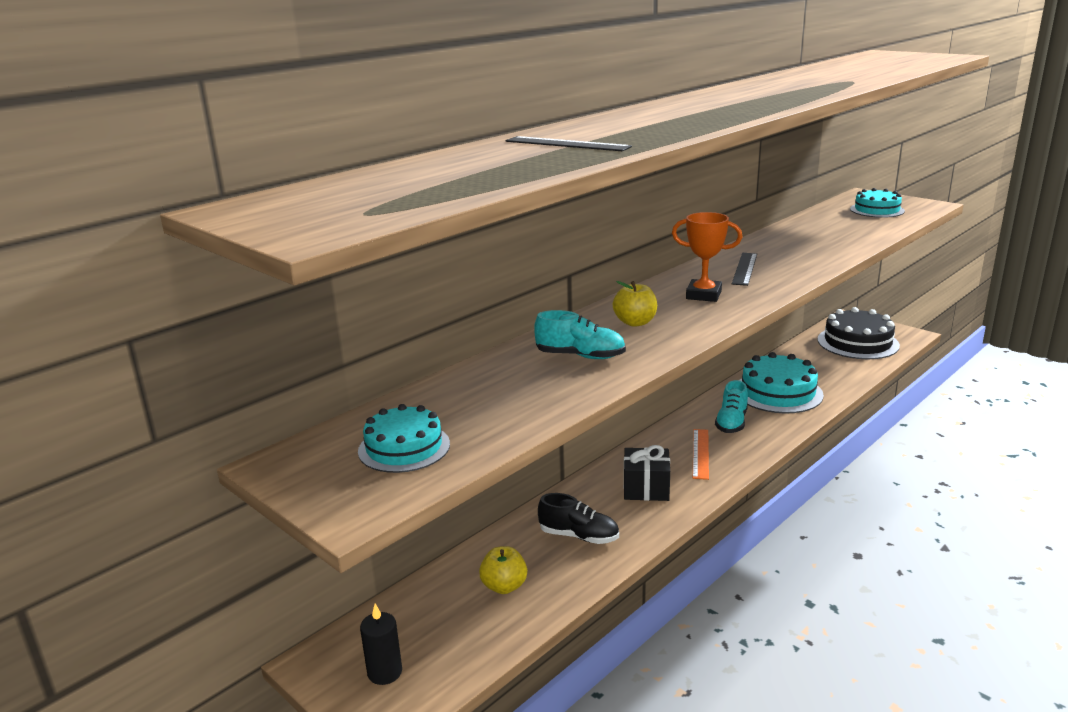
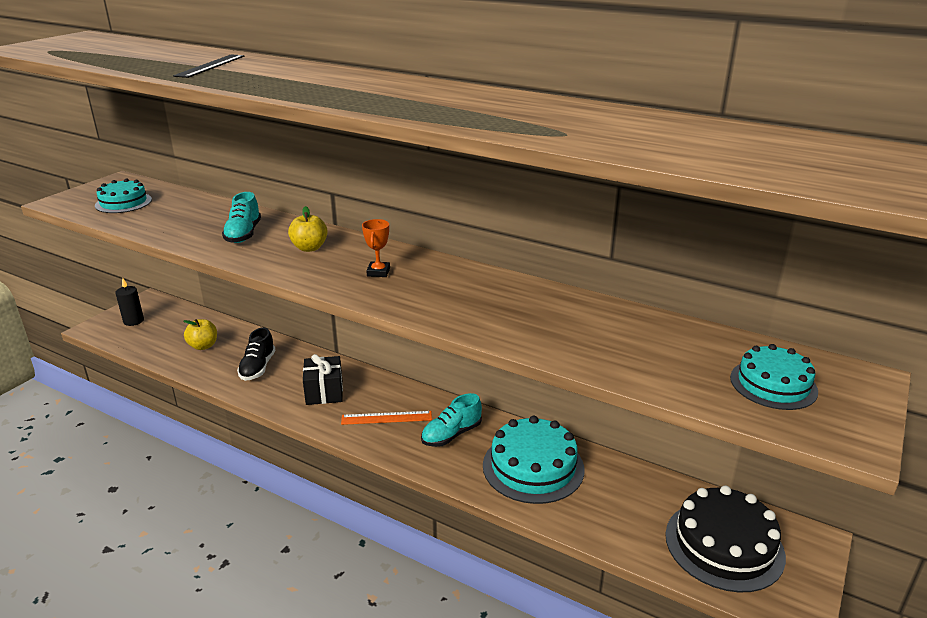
camera: 75 degrees right, 5 degrees up
(703, 295) = (378, 272): orange trophy -> orange trophy, size x0.67
(731, 422) = (451, 435): turquoise shoe -> turquoise shoe turned 45 degrees counterclockwise
(745, 268) = (461, 290): black ruler -> none

